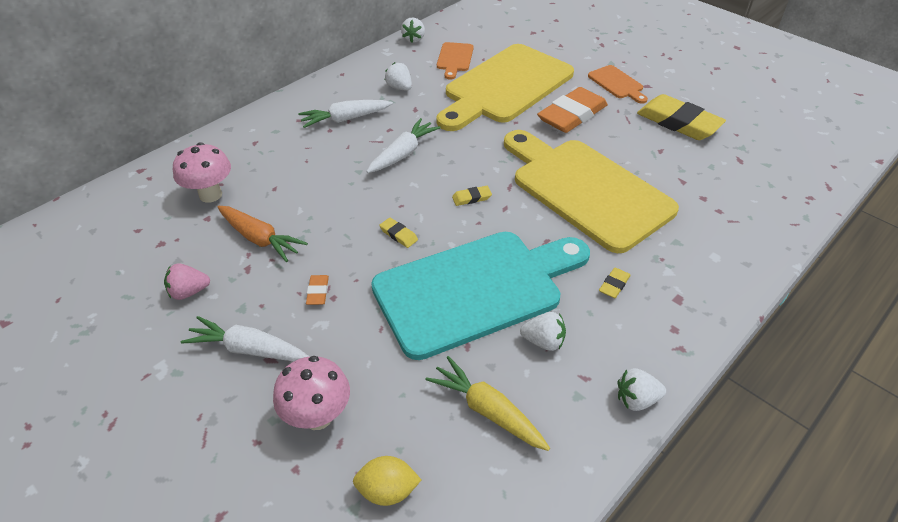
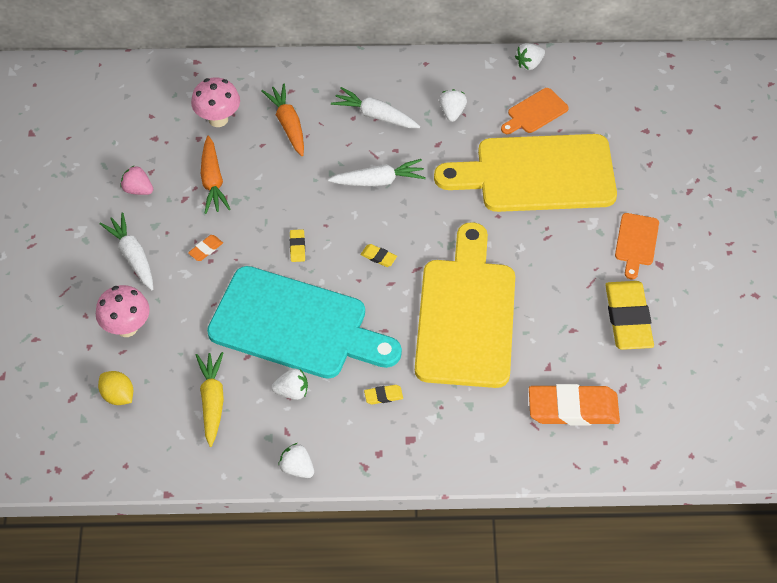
camera: 45 degrees right, 10 degrees up
(280, 163) = (288, 124): none -> orange carrot
(543, 341) = (292, 391): white strawberry -> white strawberry turned 60 degrees counterclockwise
(572, 115) = (551, 244): orange eraser -> orange eraser (573, 408)

